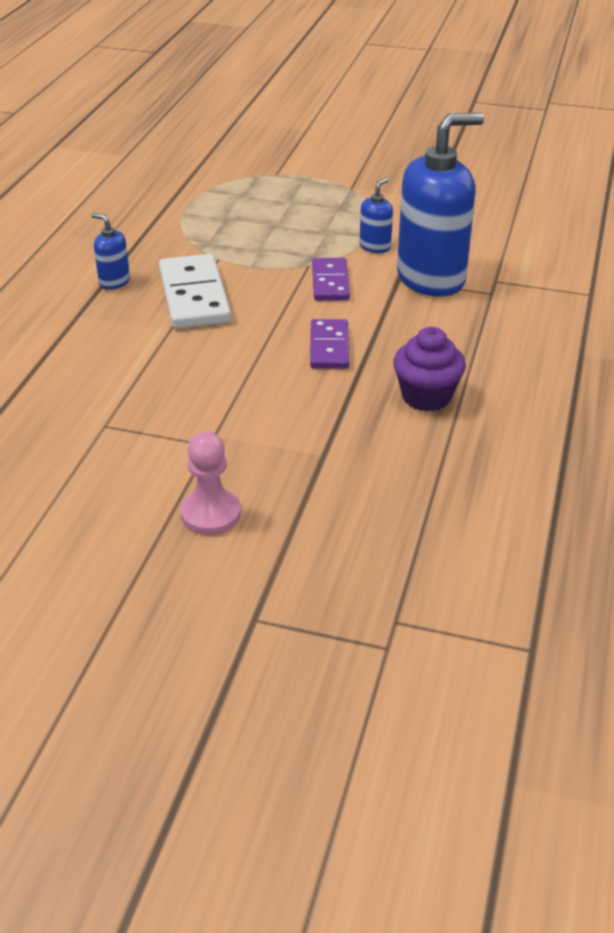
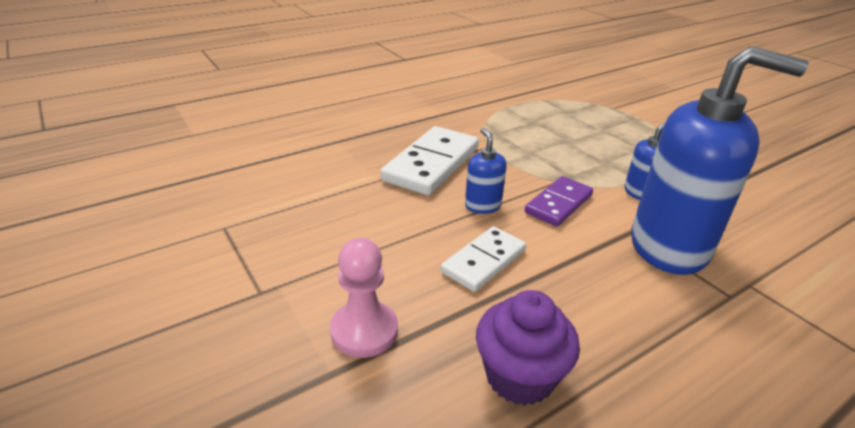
camera: 40 degrees right, 5 degrees down
(114, 282) = (393, 130): blue soap dispenser -> blue soap dispenser (482, 206)
(211, 514) = (152, 366): pink pawn -> pink pawn (364, 331)
(329, 347) = (483, 261): purple domino -> white domino

